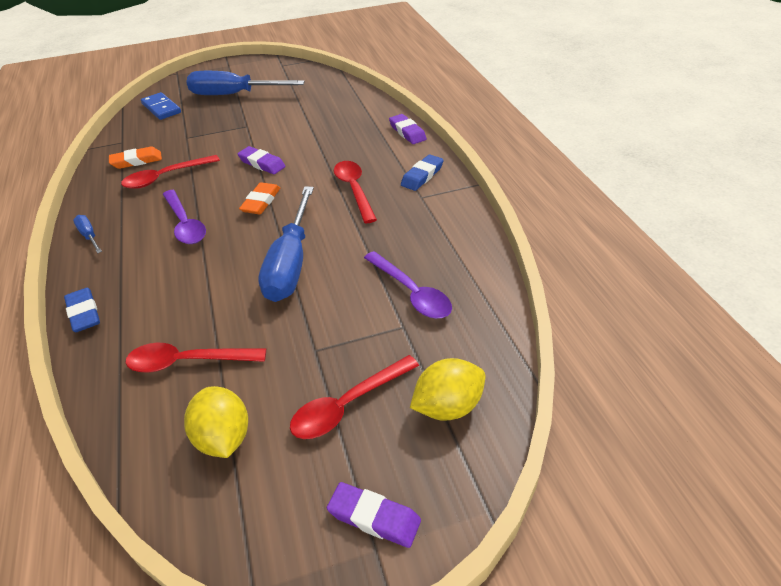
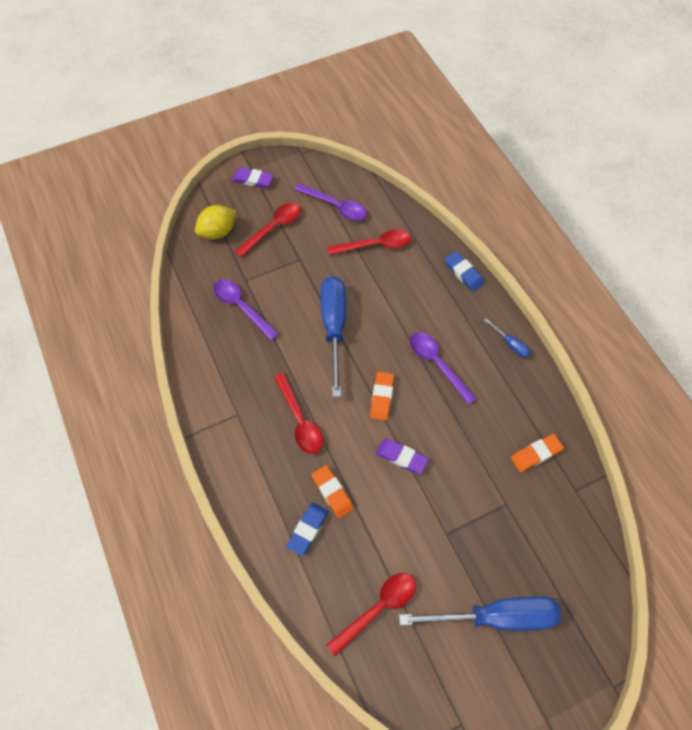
camera: 170 degrees right, 20 degrees up
(161, 108) = (574, 572): blue domino -> none
(165, 177) = (490, 428): red spoon -> red spoon (378, 608)
(223, 437) = (336, 206): yellow lemon -> purple spoon
(335, 147) = (332, 492): none -> orange eraser
(407, 132) = (256, 529): purple eraser -> none
(422, 176) = (237, 446): blue eraser -> blue eraser (308, 529)

